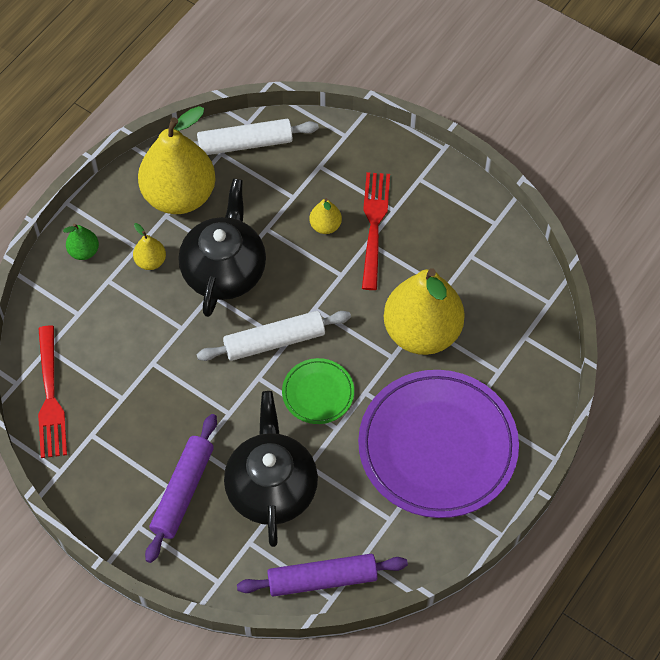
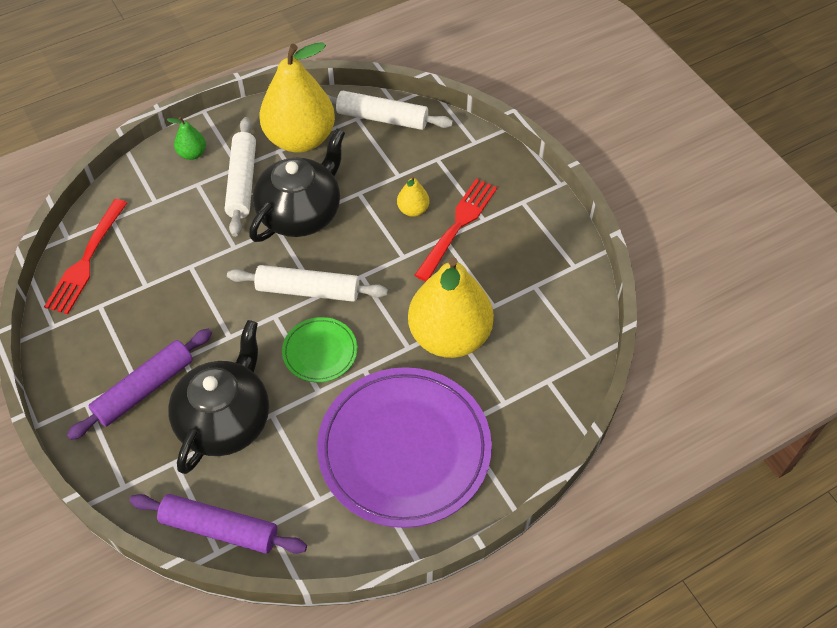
camera: 25 degrees right, 5 degrees down
(150, 261) = (242, 182): yellow pear -> white rolling pin

